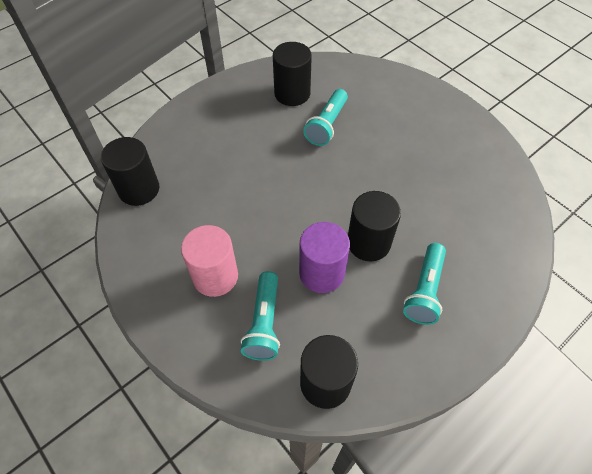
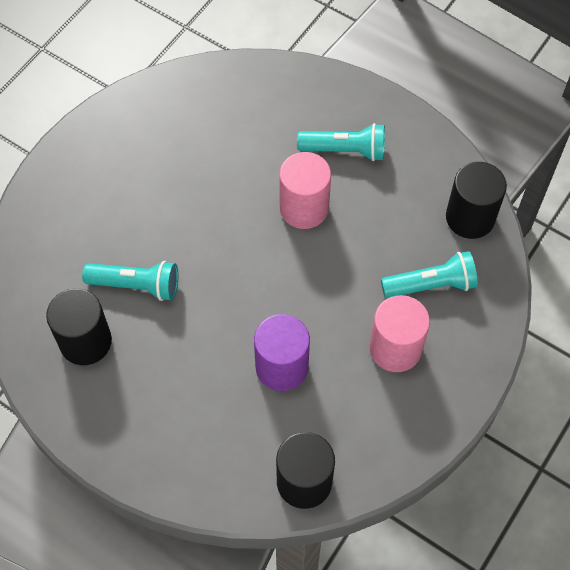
camera: 105 degrees left, 5 degrees up
(321, 273) = (356, 245): purple cylinder -> purple cylinder (282, 367)
(368, 243) = (304, 208): black cylinder -> pink cylinder

